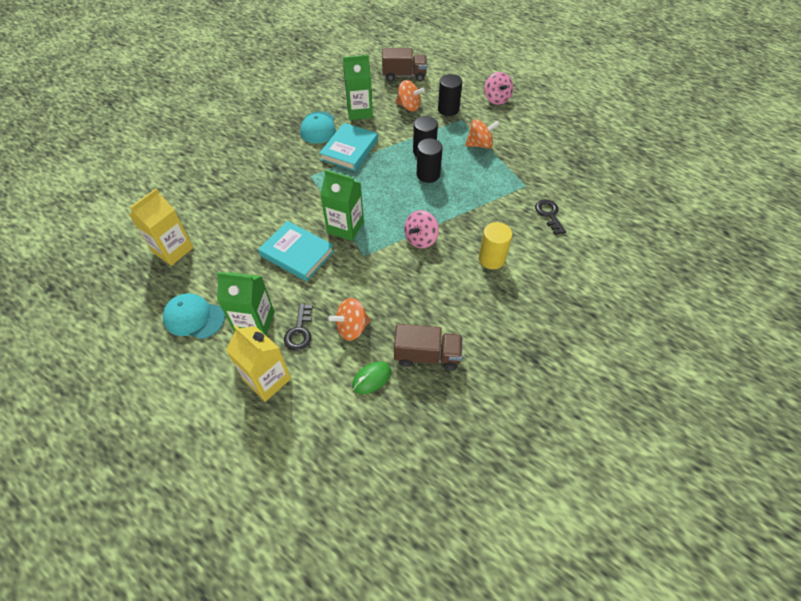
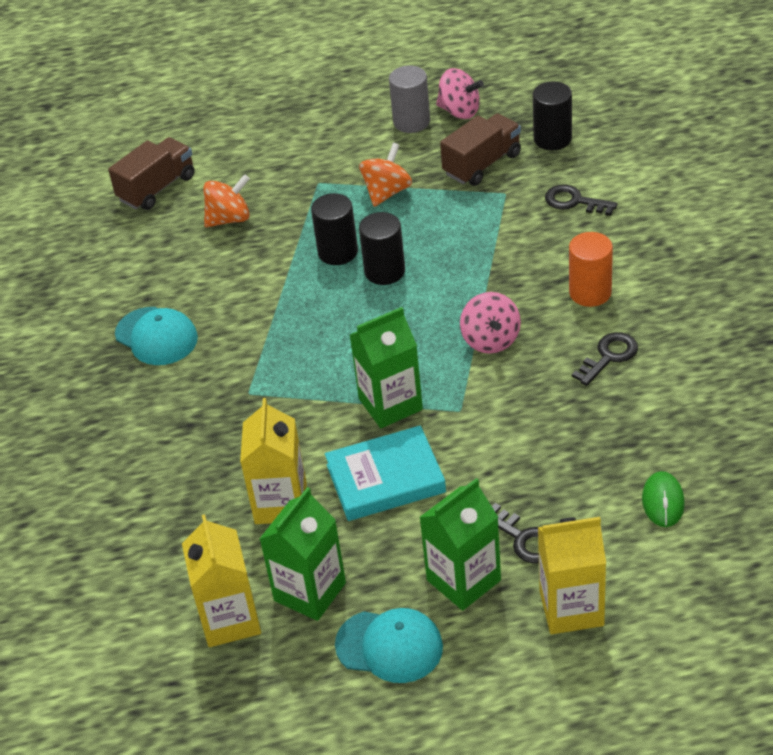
camera: 45 degrees left, 10 degrees down
(194, 318) = (389, 646): turquoise cap -> turquoise cap turned 135 degrees counterclockwise
(253, 226) = (281, 503): none -> yellow carton
(349, 150) = (245, 326): turquoise book -> none
(352, 328) = (568, 482): orange spinning top -> none
(359, 112) = (177, 275): green carton -> green carton (310, 592)
(427, 355) = (677, 432): brown truck -> brown truck (482, 164)
(448, 109) = (283, 183): black cylinder -> black cylinder (552, 139)
(454, 293) = (609, 356): none -> black key
(491, 259) = (590, 292): yellow cylinder -> orange cylinder
(496, 99) = (320, 127): pink spinning top -> pink spinning top (459, 111)
(535, 125) = (411, 122): none -> grey cylinder

